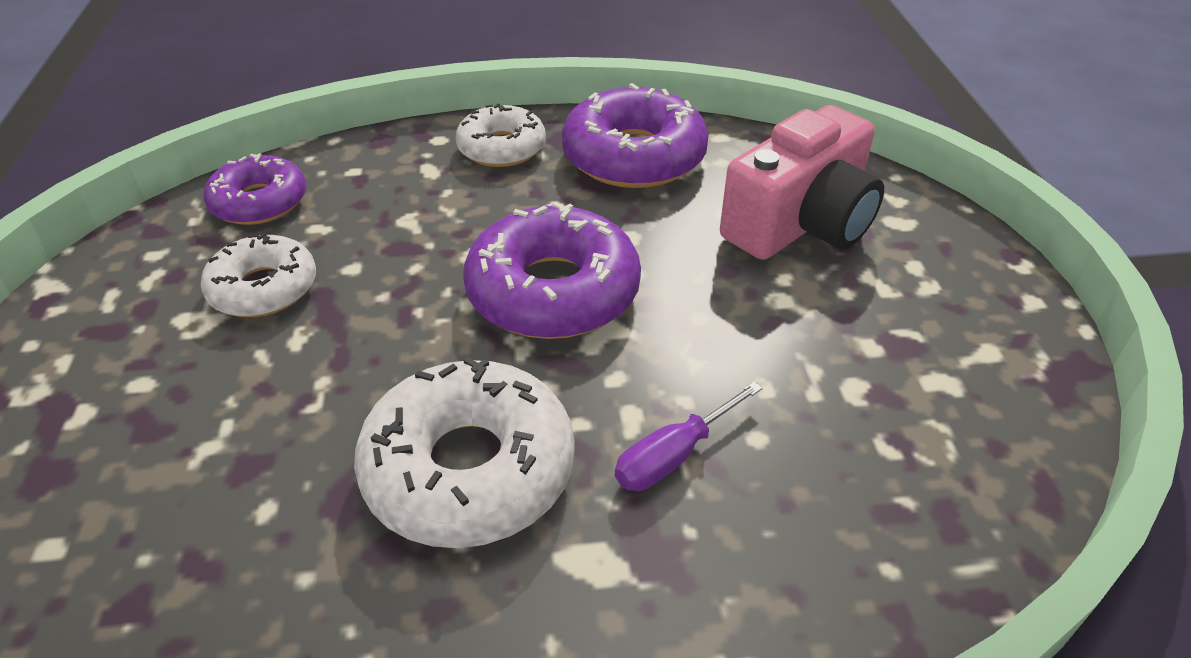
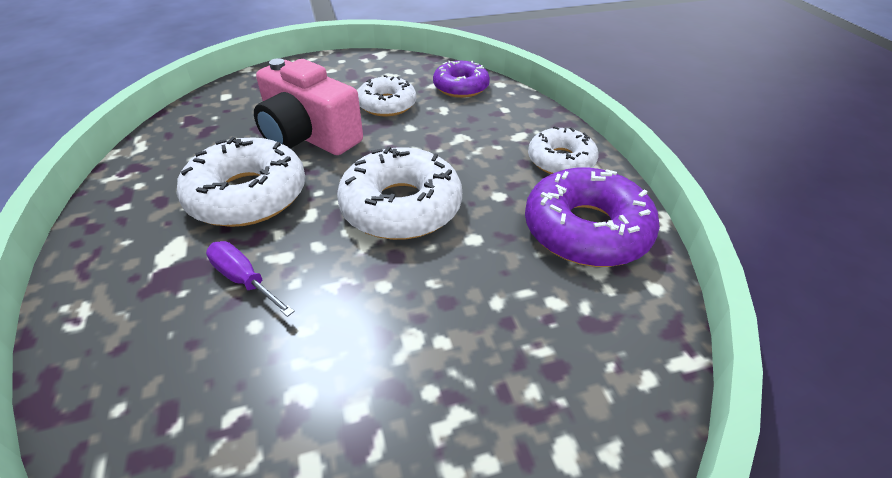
camera: 80 degrees right, 0 degrees up
(553, 291) = (401, 207): purple donut -> white donut
(800, 224) = (529, 354): pink camera -> pink camera (308, 136)

